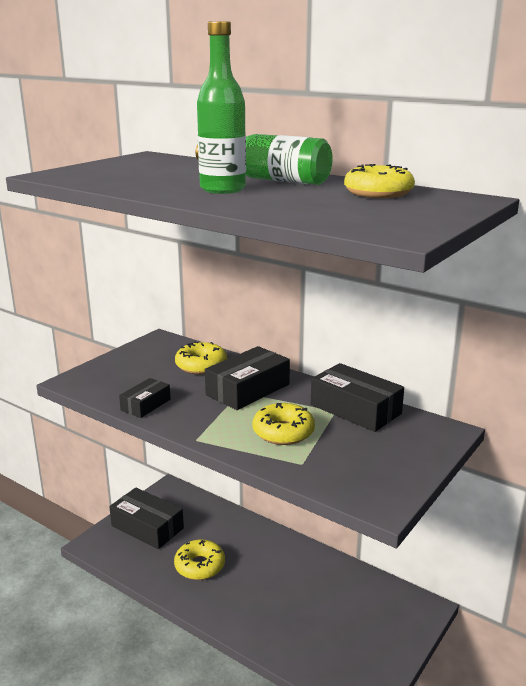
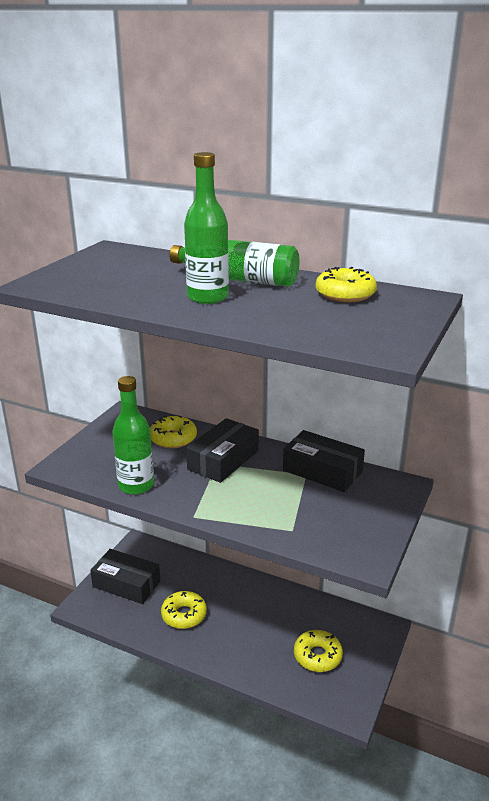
camera: 10 degrees left, 5 degrees up
(145, 405) = (136, 485): black box -> green bottle
(283, 432) = (267, 501): yellow donut -> yellow donut (317, 656)

